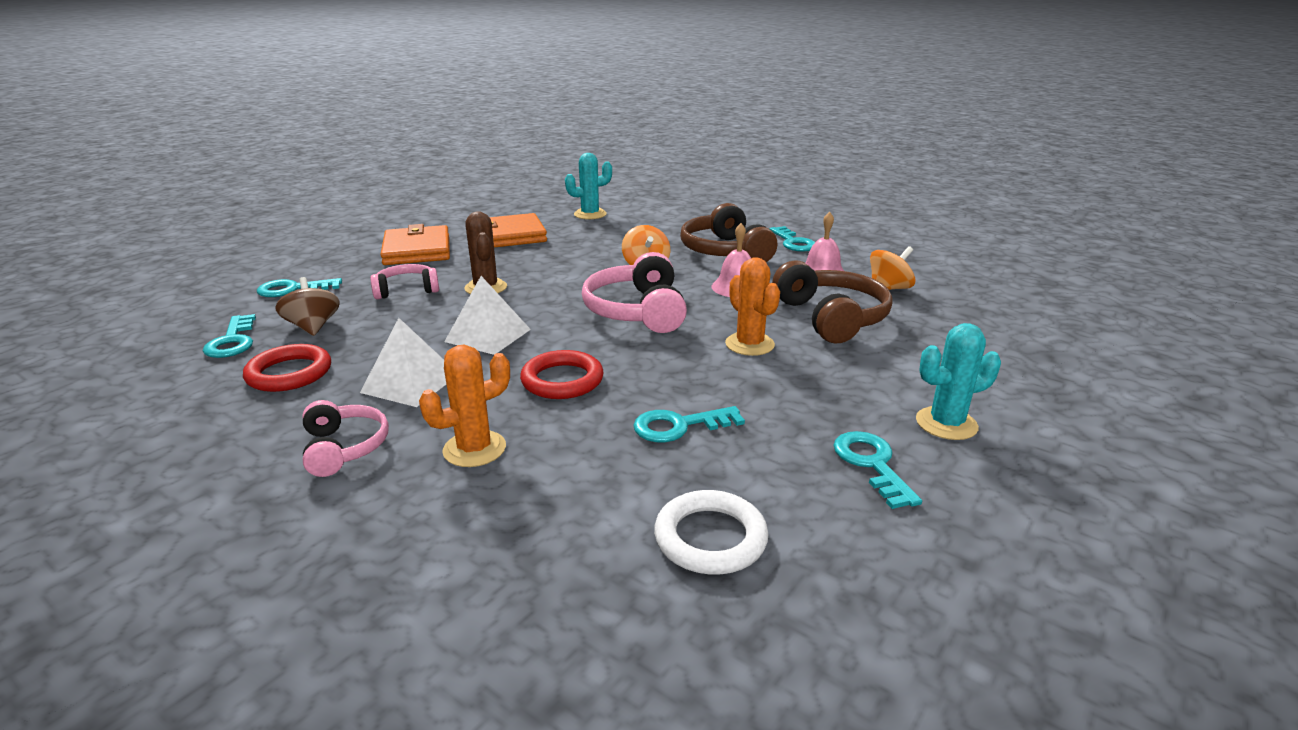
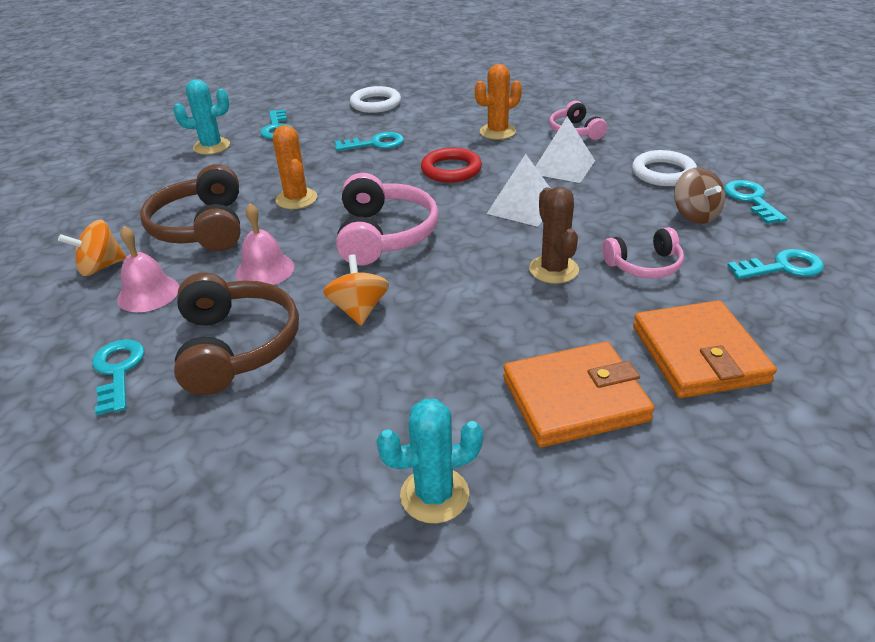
camera: 175 degrees left, 10 degrees up
(289, 373) = (663, 173): red ring -> white ring

